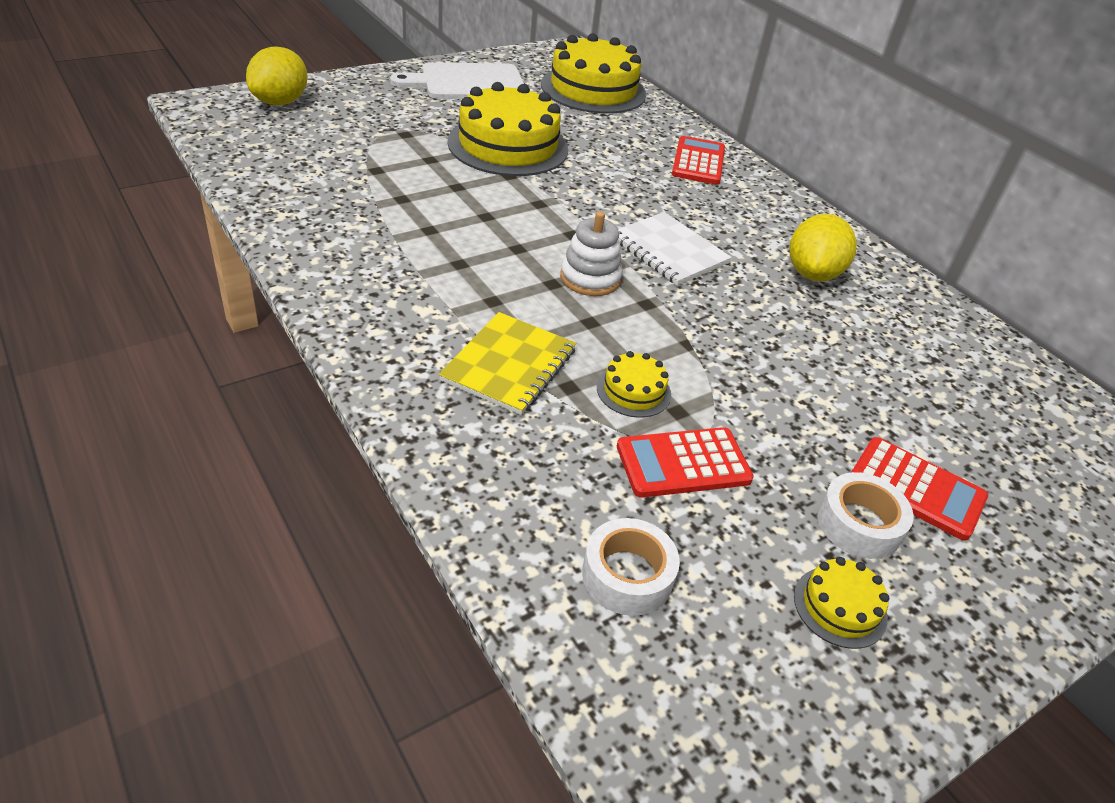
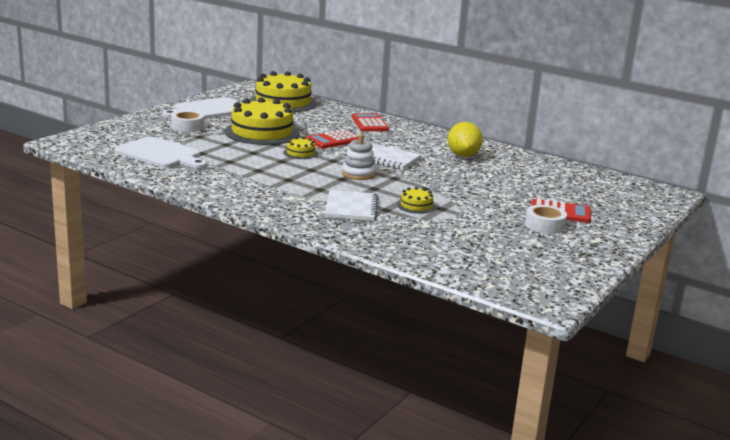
camera: 20 degrees left, 20 degrees down
(280, 102) = (109, 134): yellow lemon -> none
(312, 159) = (160, 154): none -> white cutting board
(509, 365) = (351, 208): yellow notebook -> white notebook
(627, 575) = (464, 255): white tape -> white tape (187, 127)
(683, 463) = (458, 222): red calculator -> red calculator (333, 140)
(840, 607) = (554, 247): yellow cake -> yellow cake (300, 153)

